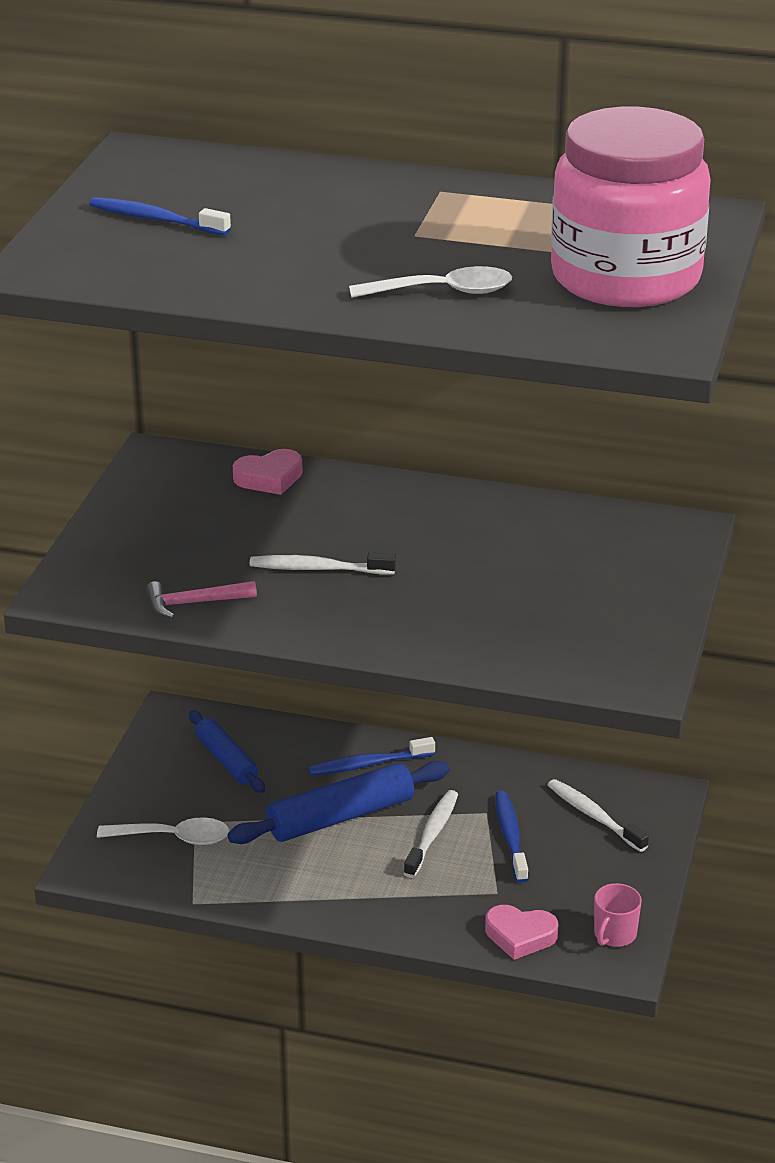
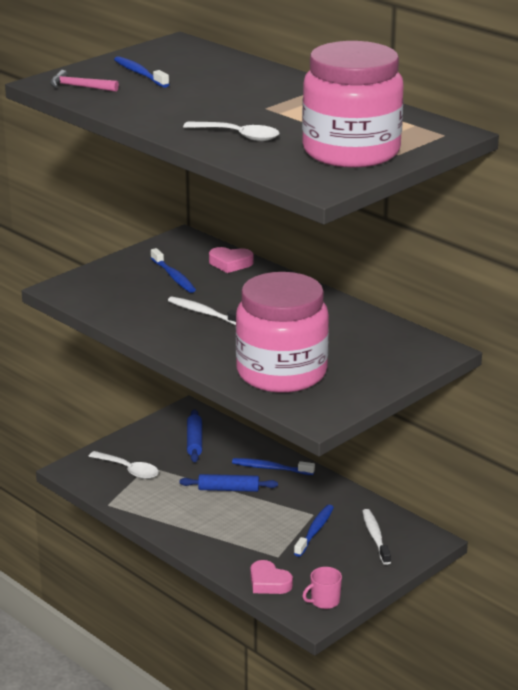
camera: 30 degrees right, 5 degrees down
(194, 603) = (120, 311): pink hammer -> pink hammer (79, 87)
(211, 523) = (173, 277): none -> blue toothbrush
(340, 816) = (228, 489): blue rolling pin -> blue rolling pin, size x0.63
(432, 834) = (271, 514): white toothbrush -> none
(523, 629) = (281, 373): none -> pink jar

